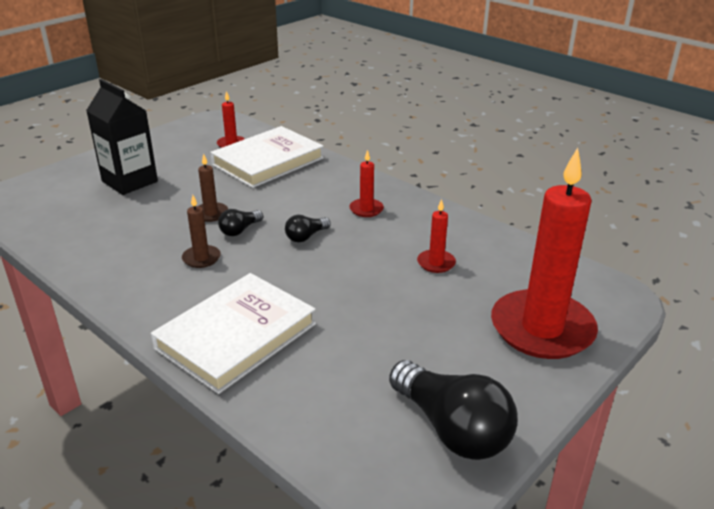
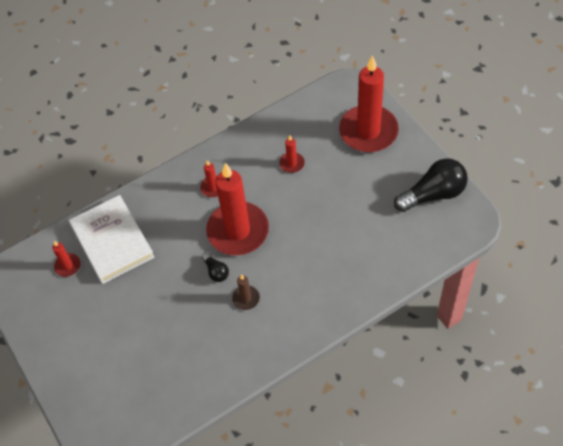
camera: 70 degrees left, 25 degrees up
(130, 181) = (110, 348): black carton -> none
(211, 214) = (185, 289): brown candle -> none
(236, 336) = (337, 283): white book -> none
(306, 237) = (238, 231): black light bulb -> red candle

